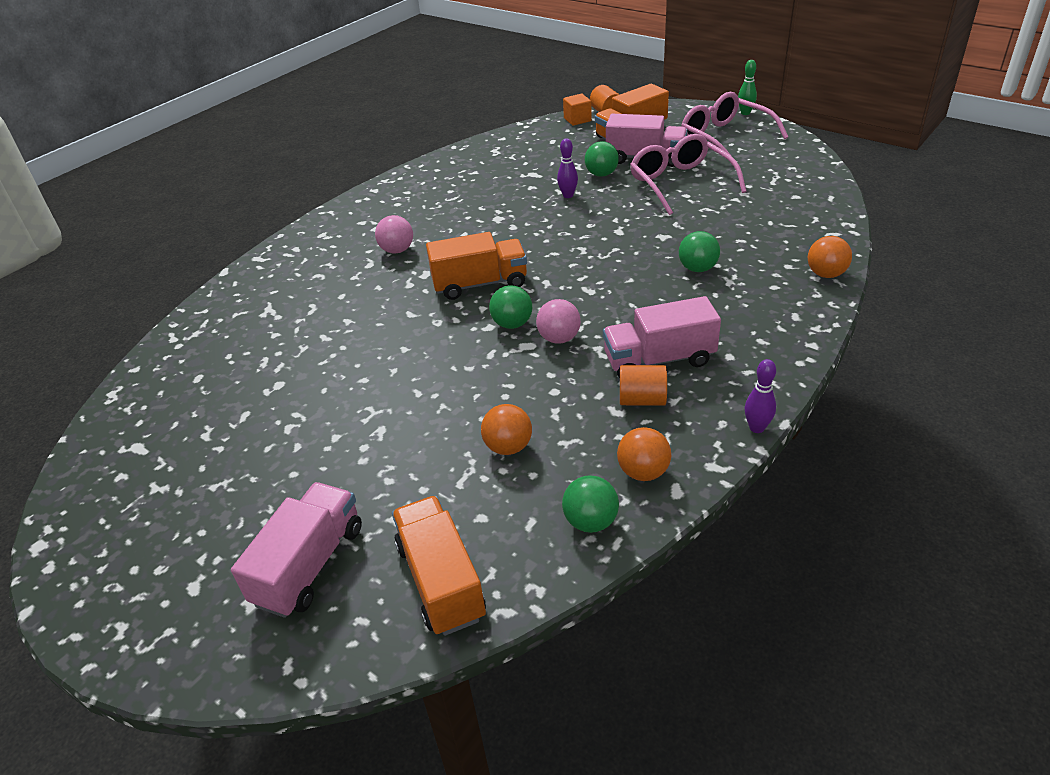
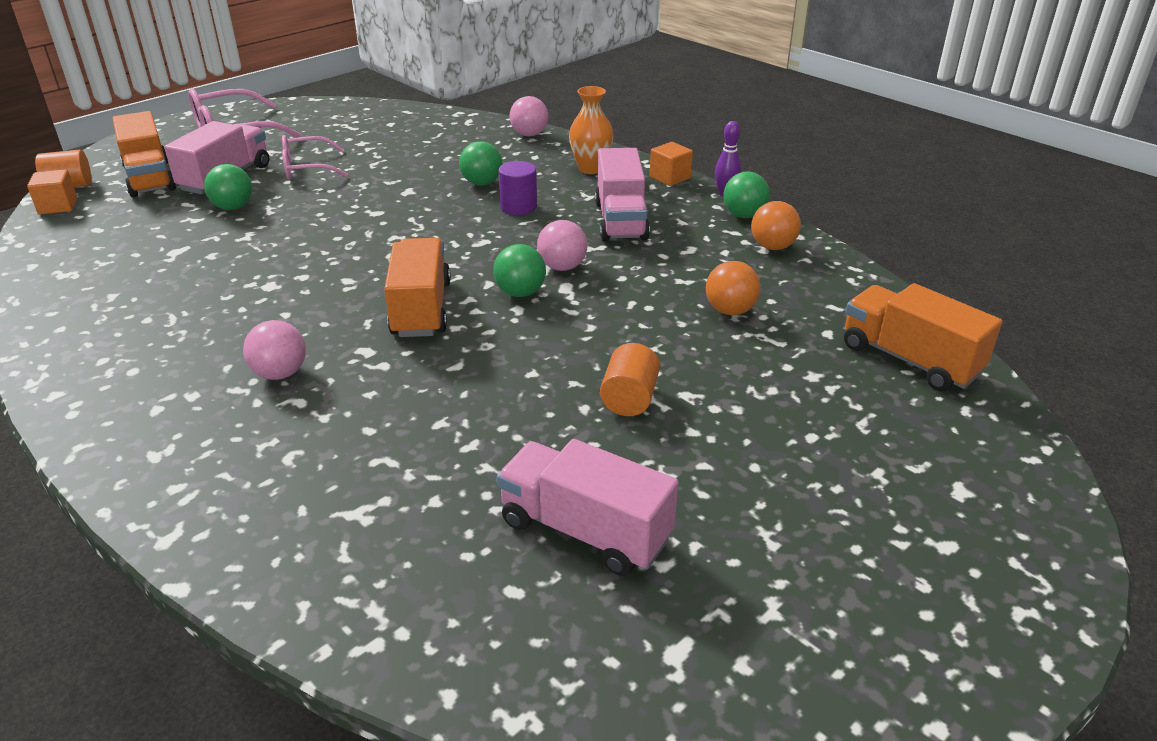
camera: 85 degrees left, 5 degrees down
(310, 565) = (900, 447): pink truck -> pink truck (585, 530)
(441, 581) = (909, 360): orange truck -> orange truck turned 60 degrees clockwise
(568, 195) = (262, 233): purple bowling pin -> none
(590, 521) = (832, 277): green ball -> green ball (744, 215)
(642, 400) = (676, 235): orange cylinder -> orange cylinder (629, 399)
(660, 297) = (519, 207): none -> purple cylinder
(680, 183) = (306, 168): pink glasses -> pink glasses, size x0.64
(745, 113) = (189, 116): green bowling pin -> none
(766, 325) = (590, 169): none -> orange vase
(776, 382) = (670, 177): none -> orange cube
(826, 274) = (529, 134): orange ball -> pink ball

